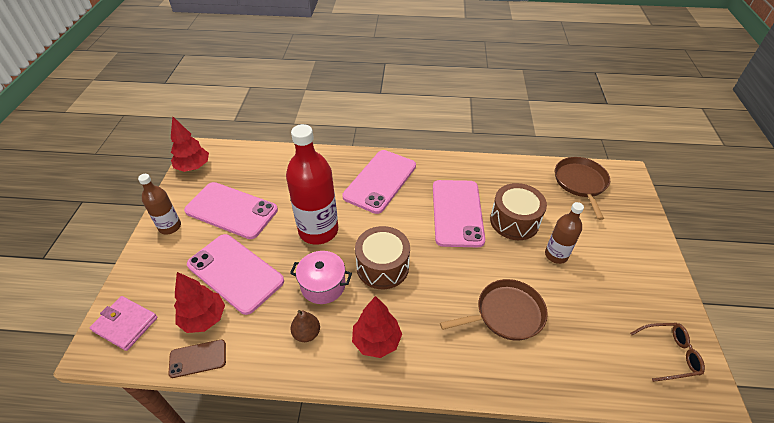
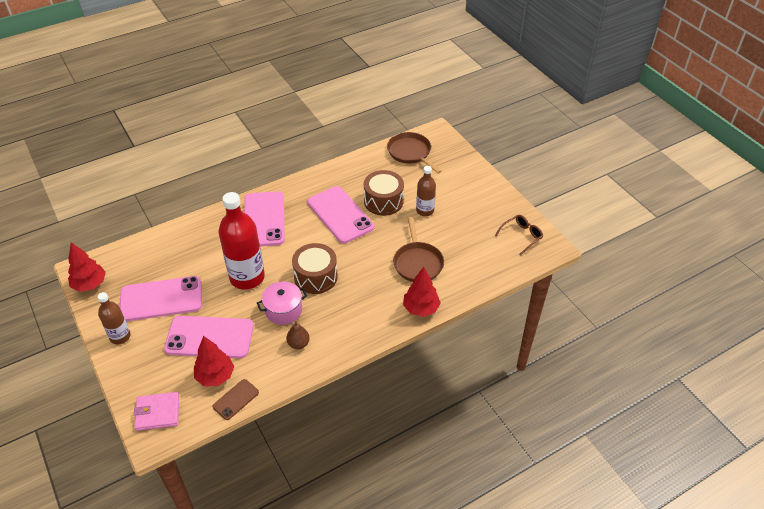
camera: 35 degrees left, 0 degrees up
(376, 341) = (349, 322): red tree -> red tree (421, 308)
(506, 314) = (417, 263): brown pan -> brown pan turned 135 degrees clockwise

